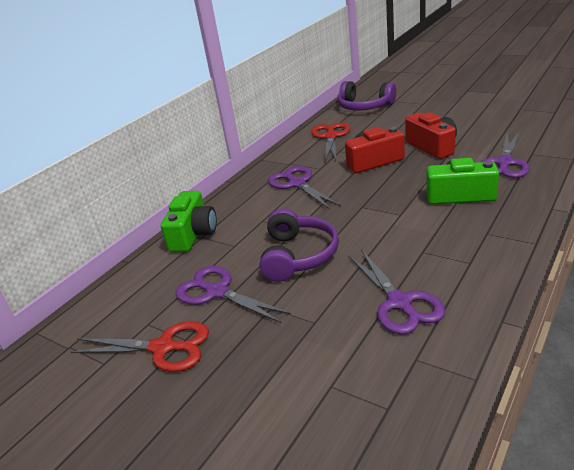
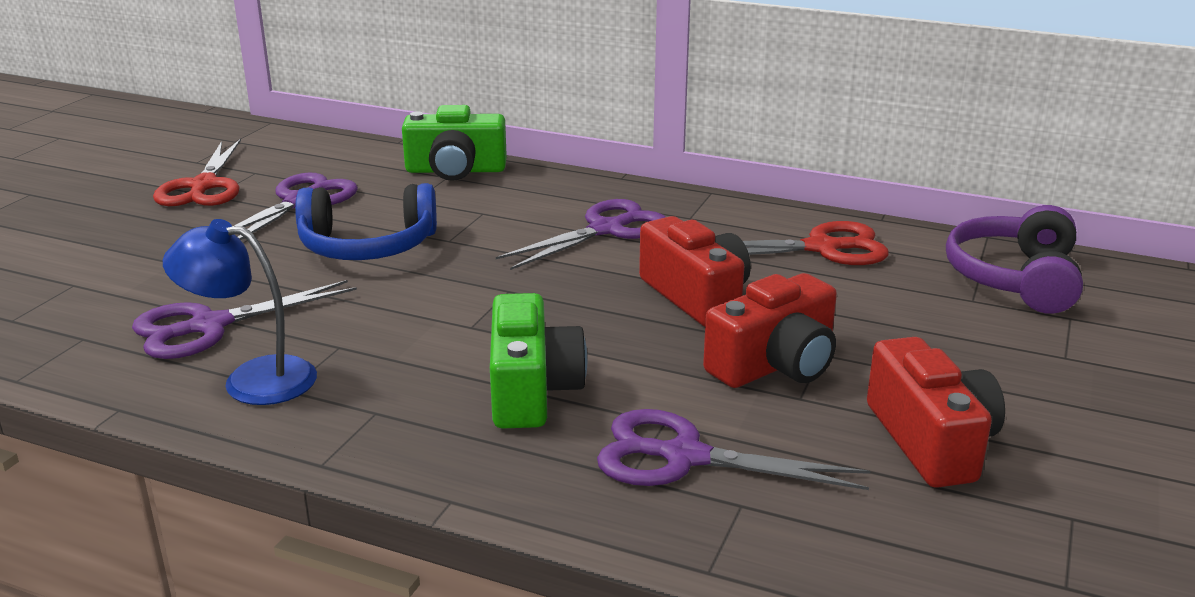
camera: 75 degrees right, 5 degrees down
(298, 255) = (367, 246): purple headphones -> blue headphones
(461, 275) = (252, 379): none -> blue lamp
(482, 124) = (931, 441): none -> red camera

